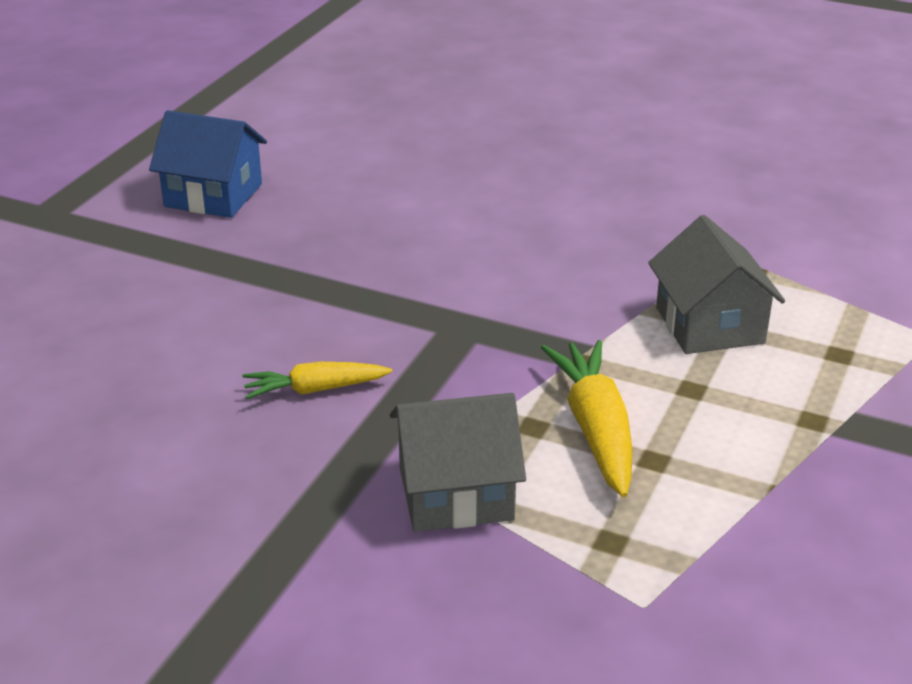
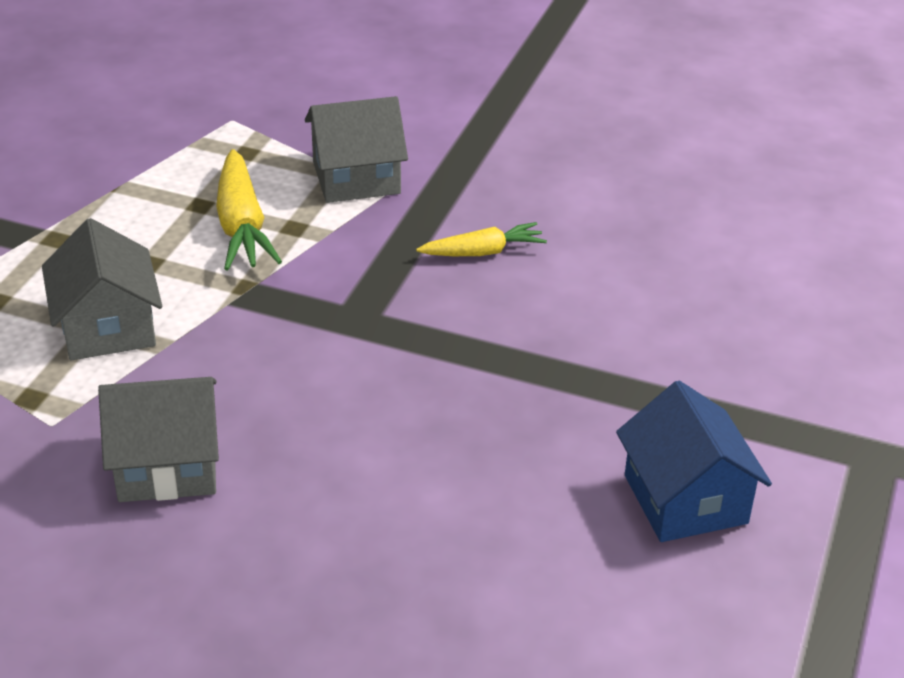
camera: 175 degrees right, 5 degrees up
(213, 195) = (685, 499): blue house -> blue house turned 60 degrees clockwise
(617, 224) = (167, 465): none -> grey house

